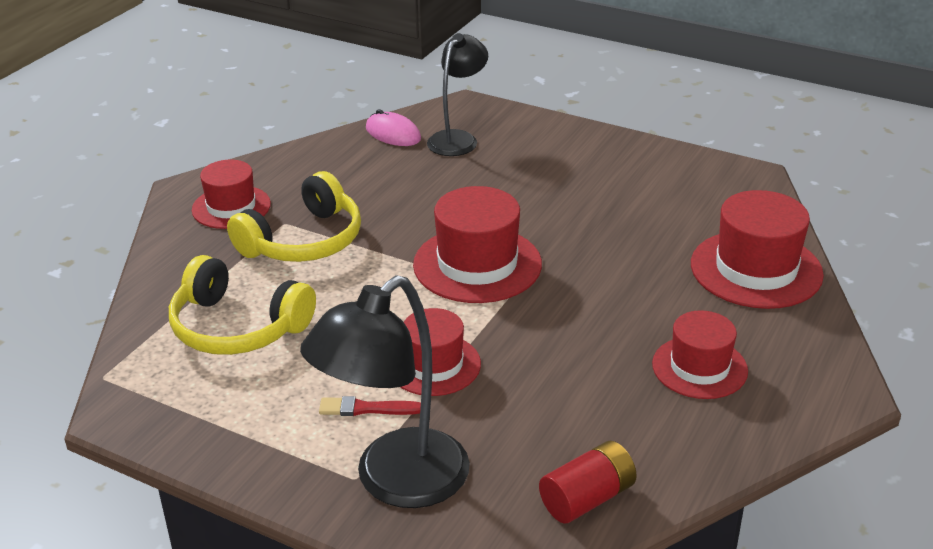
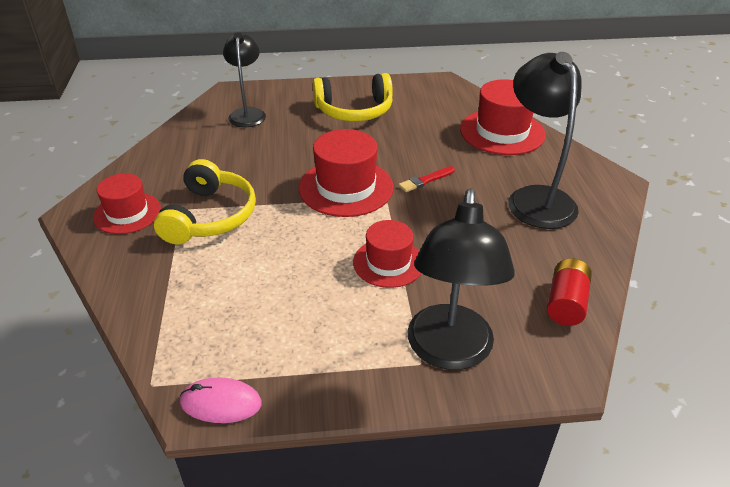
camera: 35 degrees left, 5 degrees up
(237, 327) = (224, 297): yellow headphones -> yellow headphones (354, 110)
(366, 409) = (377, 312): red brush -> red brush (425, 180)
(393, 133) = (199, 123): pink mouse -> pink mouse (221, 403)
(699, 367) = (535, 198): red hat -> black lamp

